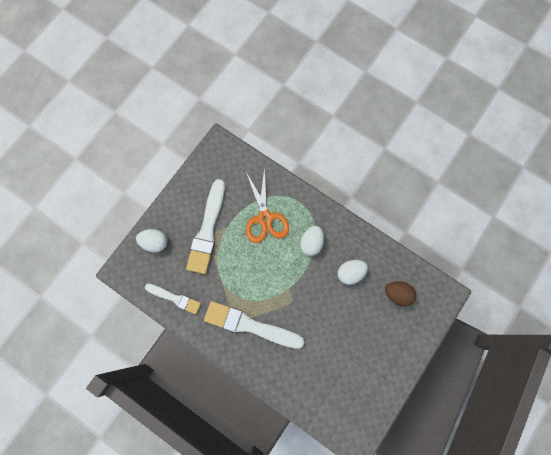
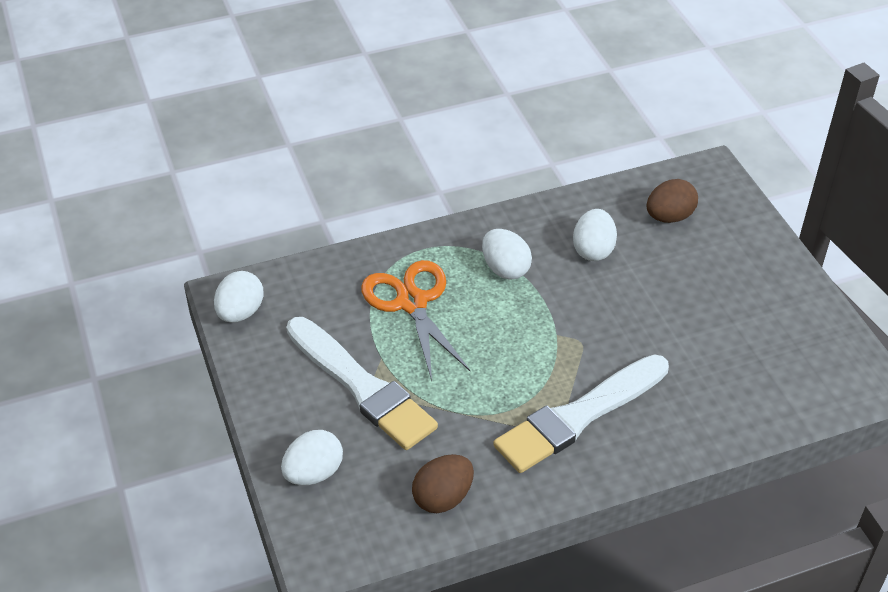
camera: 55 degrees left, 30 degrees down
(174, 298) = (443, 498): white brush -> brown egg
(213, 157) = (240, 312): none -> white egg
(265, 218) = (412, 302): orange scissors -> orange scissors turned 135 degrees counterclockwise

